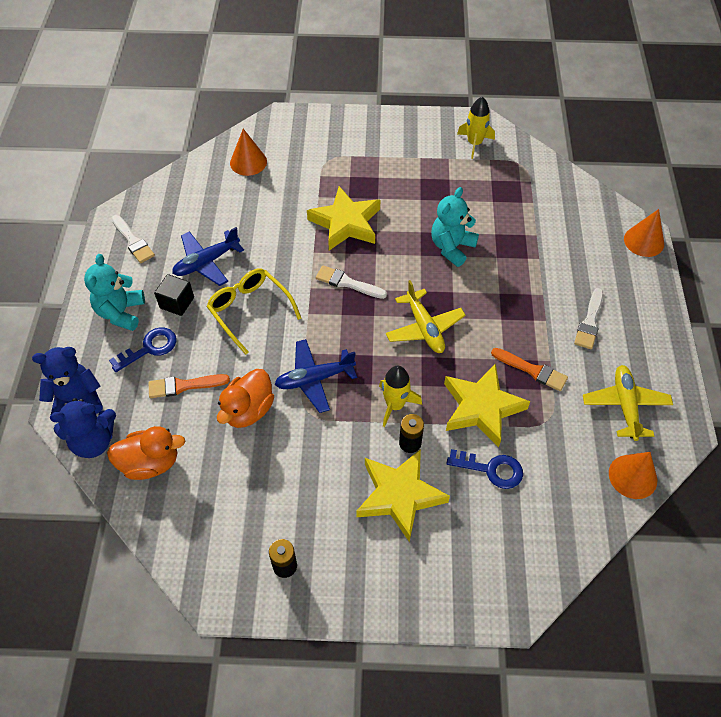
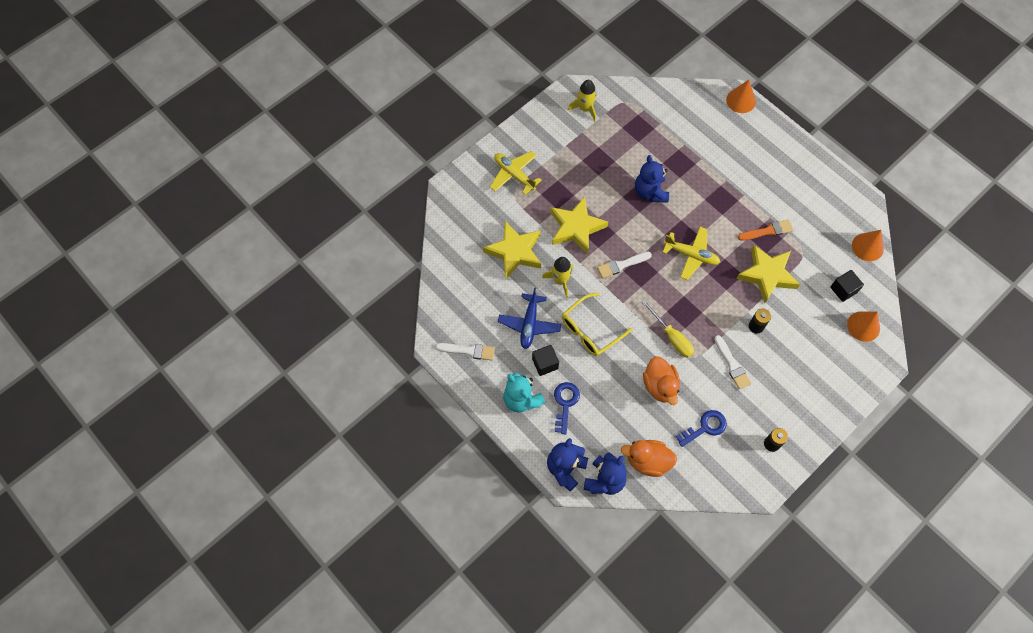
camera: 45 degrees left, 10 degrees up
(150, 463) = (647, 461): orange duck -> orange duck turned 120 degrees counterclockwise
(184, 386) = (611, 405): orange brush -> none
(248, 162) = (468, 237): orange cone -> orange cone (863, 326)
(249, 310) = (590, 330): yellow glasses -> yellow glasses turned 45 degrees counterclockwise
(314, 379) = (671, 337): blue plane -> yellow screwdriver
(395, 405) = (726, 313): yellow rocket -> yellow rocket (560, 280)
(399, 495) = (781, 358): yellow star -> yellow star (514, 252)
(452, 247) = (650, 192): turquoise teddy bear -> blue teddy bear
(491, 469) = (806, 303): blue key -> blue key (705, 427)
(551, 493) = (843, 290): none -> black cube
(589, 322) = (765, 176): white brush -> white brush (732, 365)
(625, 406) = (828, 211): yellow plane -> yellow plane (514, 175)

